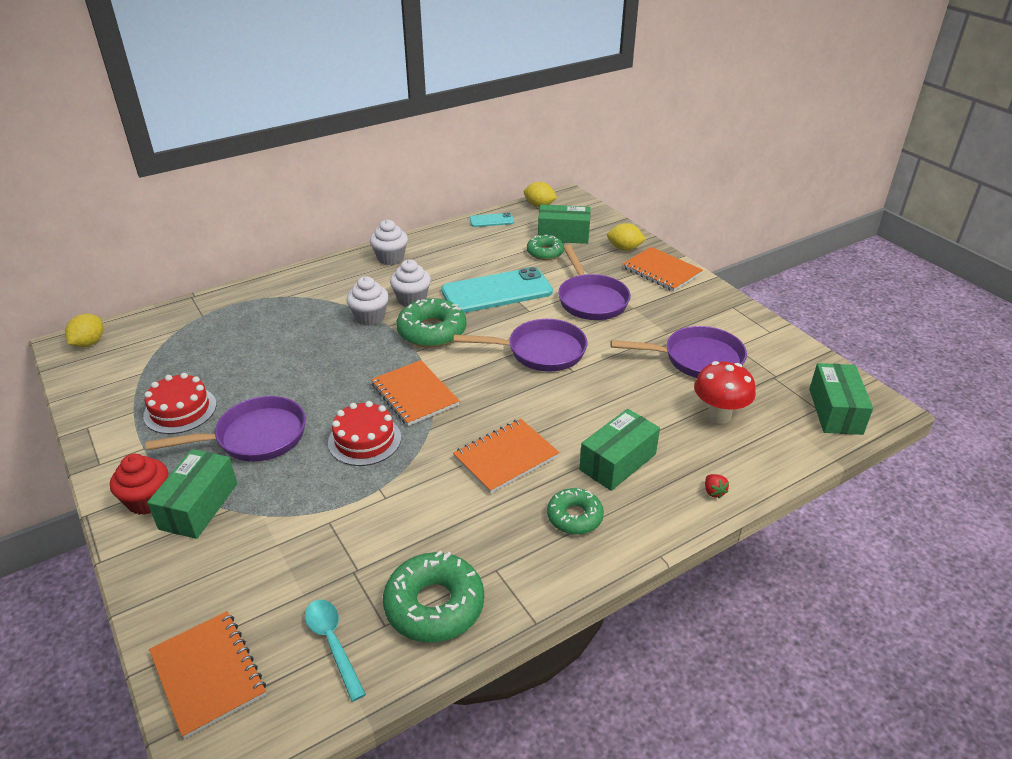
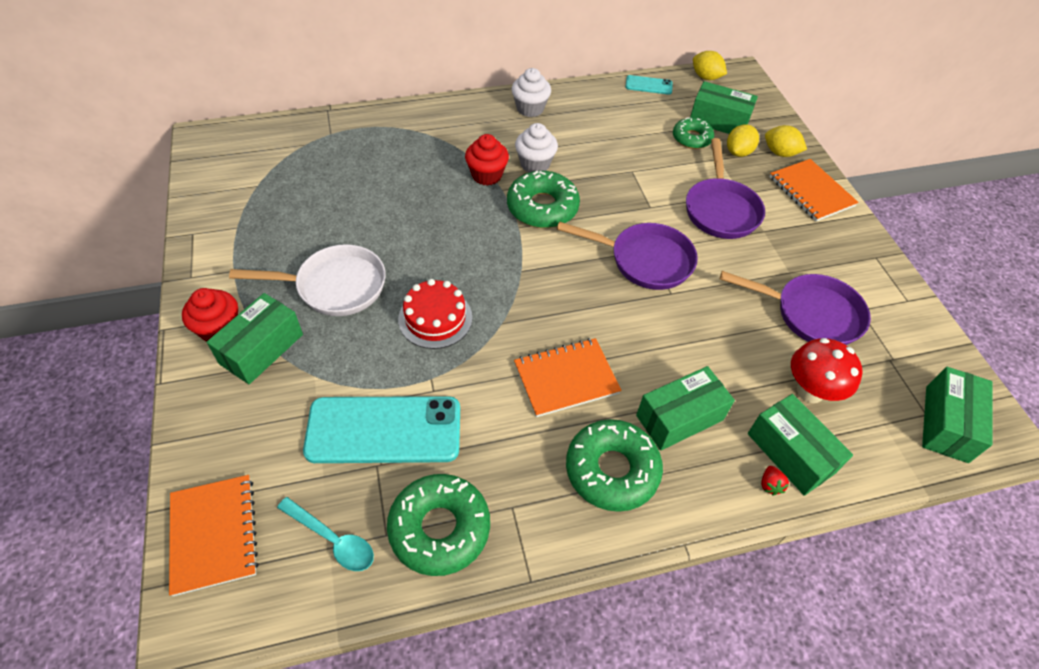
camera: 15 degrees right, 15 degrees up
(89, 343) = (221, 140): yellow lemon -> yellow lemon (738, 152)
(180, 410) = (278, 237): red cake -> none
(255, 437) = (335, 286): purple pan -> white pan
(333, 644) = (332, 539): turquoise spoon -> turquoise spoon turned 135 degrees clockwise
(370, 317) = (487, 175): white cupcake -> red cupcake
(414, 395) = (500, 279): orange notebook -> none
(497, 292) = (624, 175): turquoise phone -> turquoise phone (384, 430)
(574, 517) = (612, 470): green donut -> green donut, size x1.61
(721, 464) = (790, 453): none -> green box

